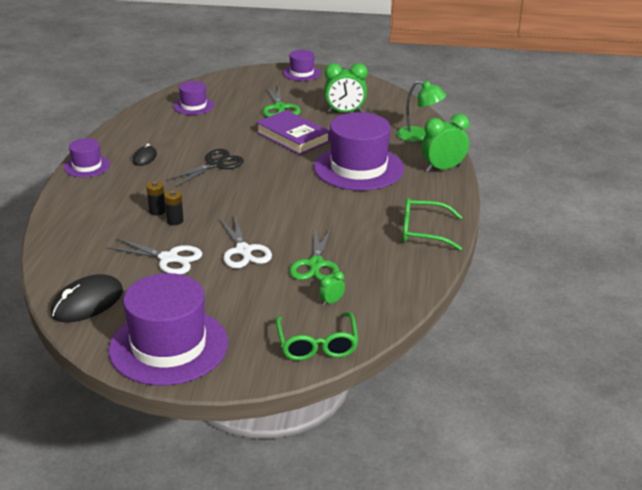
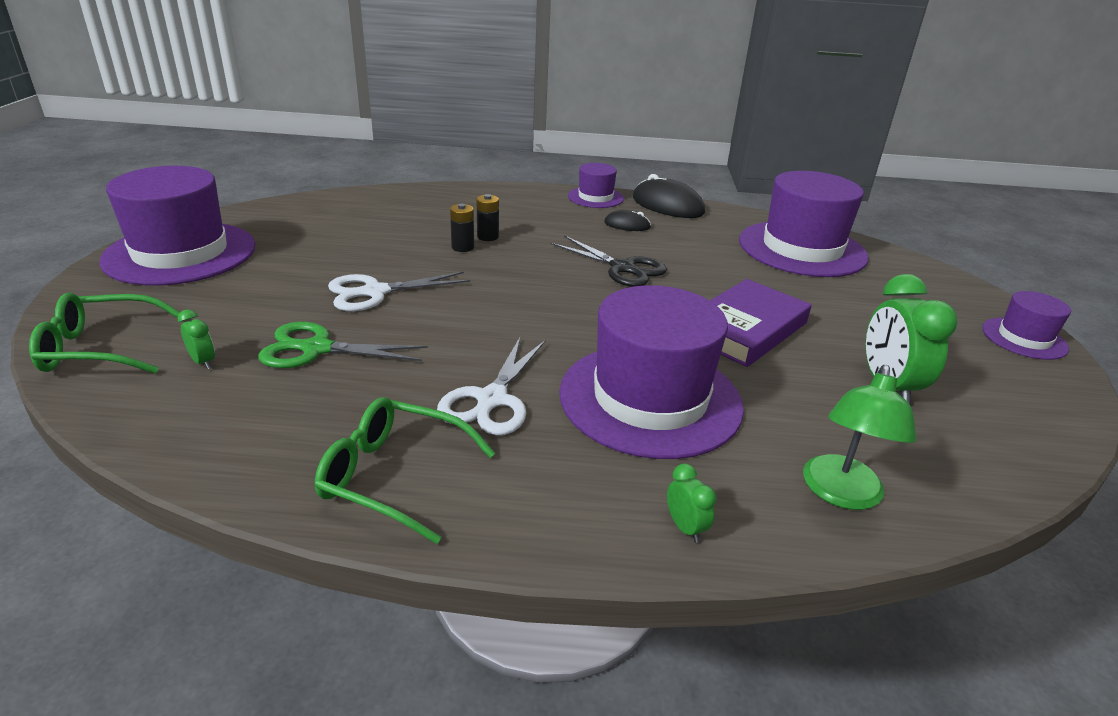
camera: 85 degrees right, 0 degrees up
(87, 302) = (295, 212): black mouse -> black mouse (667, 205)
(169, 258) = (371, 247): white scissors -> white scissors (492, 399)
(193, 106) = (802, 249): purple hat -> purple hat, size x1.98
(279, 108) = (851, 316): green scissors -> none
(423, 232) = (394, 476): green glasses -> green glasses turned 75 degrees counterclockwise
(443, 169) = (685, 528): green clock -> green clock, size x0.47

